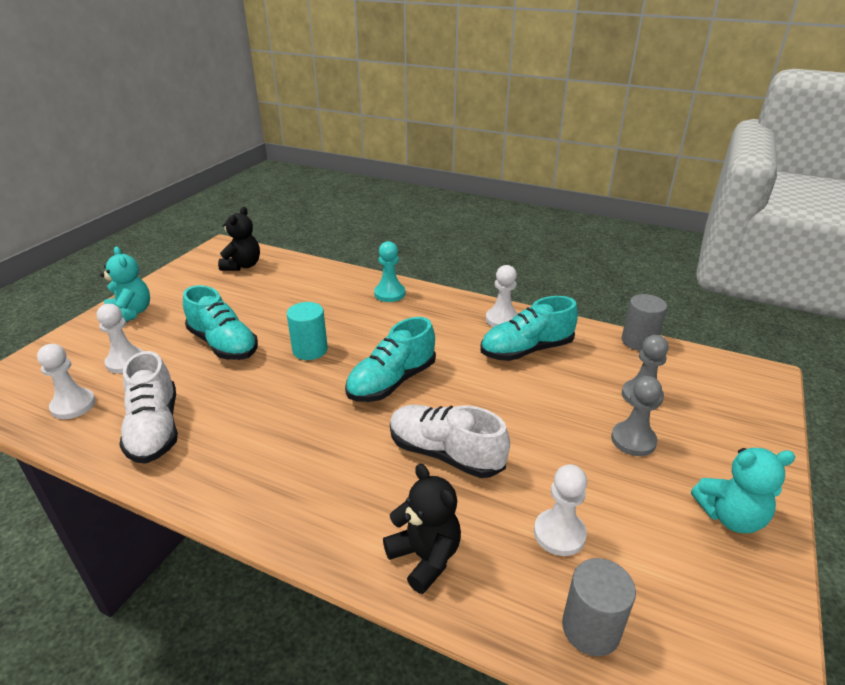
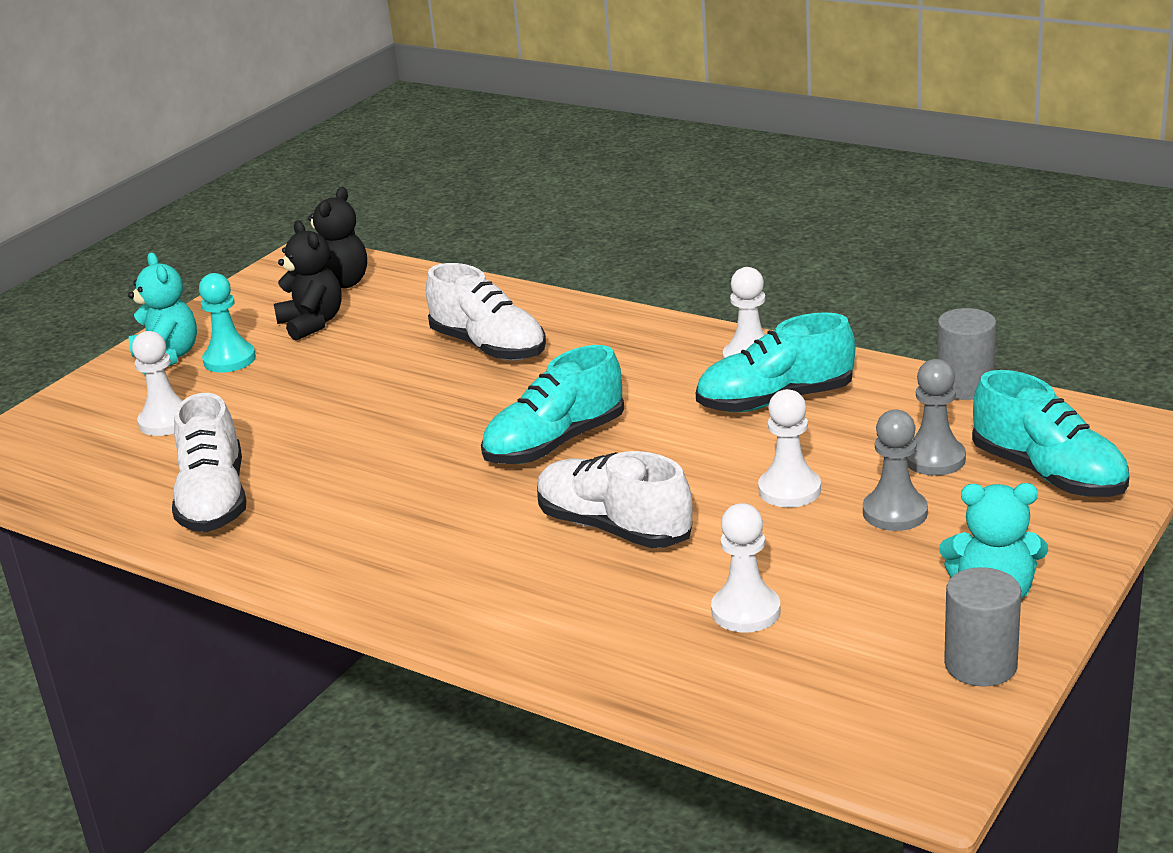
camera: 10 degrees right, 5 degrees down
(73, 405) = (100, 474): white pawn -> white pawn (789, 490)
(223, 344) = (308, 398): turquoise shoe -> turquoise shoe (1048, 474)
(310, 350) = (437, 403): turquoise cylinder -> none
(339, 309) = (489, 347): none -> white shoe
(389, 293) = (574, 323): turquoise pawn -> turquoise pawn (229, 360)
(425, 557) = (561, 632): black teddy bear -> black teddy bear (312, 323)
(591, 628) = (752, 696): grey cylinder -> grey cylinder (980, 665)

